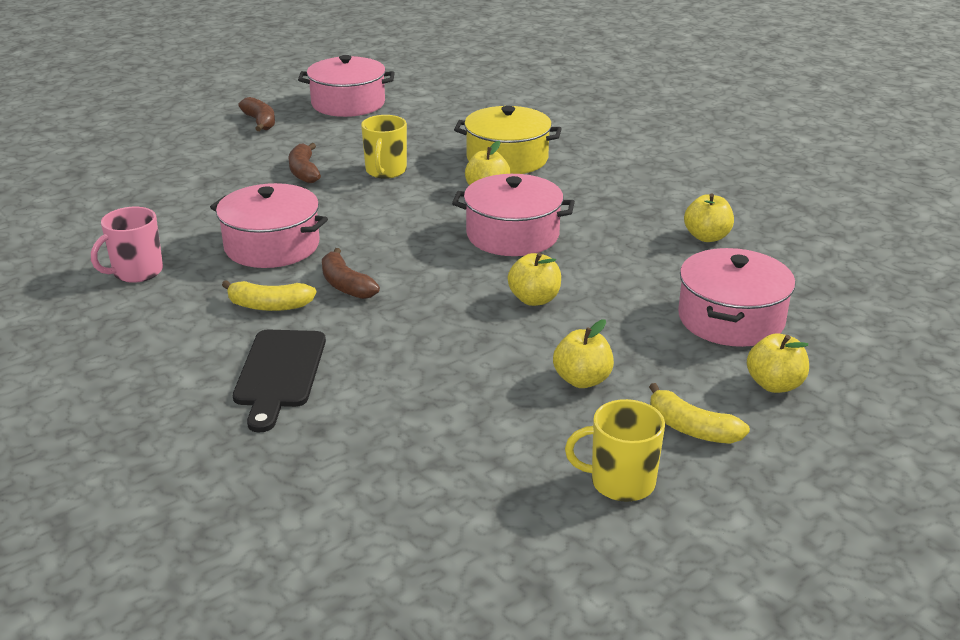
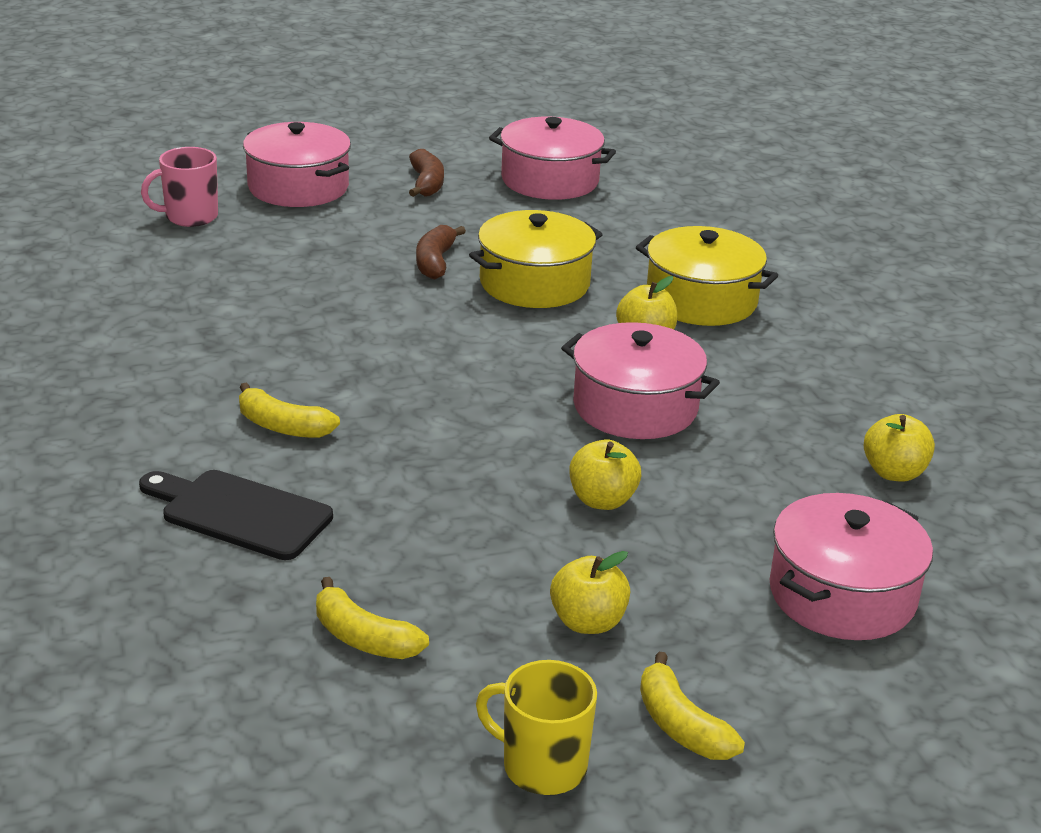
camera: 20 degrees right, 0 degrees up
(136, 272) = (165, 347): pink mug -> pink mug (189, 217)
(272, 246) = (335, 351): pink pot -> pink pot (298, 187)
(279, 373) = (240, 513): black cutting board -> black cutting board turned 90 degrees clockwise
(345, 285) = (386, 422): brown banana -> none
(385, 171) = (534, 283): yellow mug -> yellow pot
(434, 433) = (363, 638): none -> yellow banana
(774, 384) = (835, 700): yellow apple -> none

